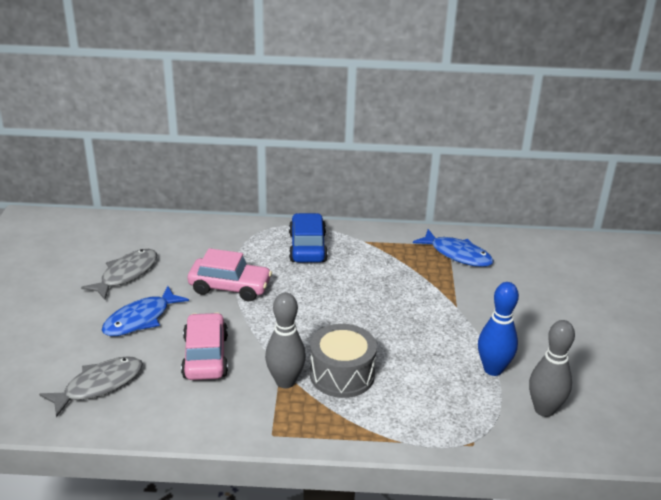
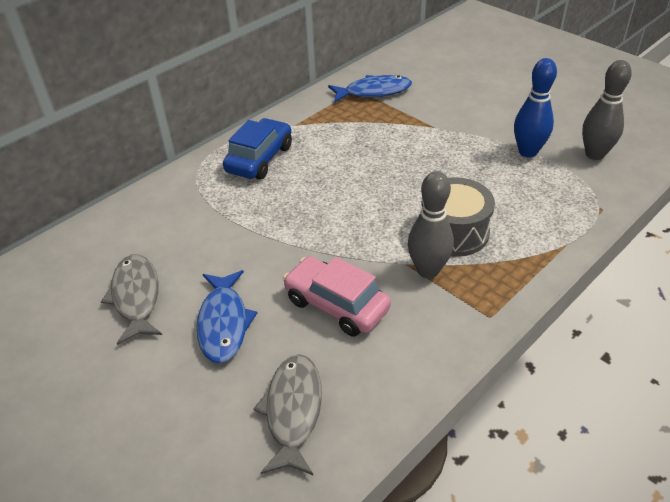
camera: 45 degrees left, 10 degrees up
(230, 287) = (254, 235): pink car -> none
(307, 247) = (259, 159): blue car -> blue car turned 75 degrees clockwise

